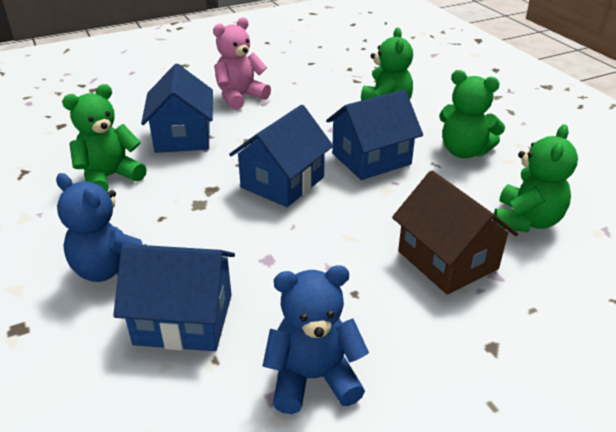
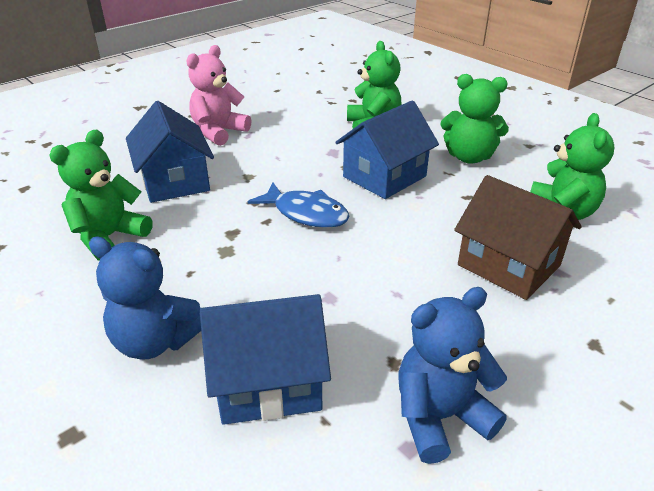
camera: 15 degrees left, 0 degrees up
(282, 182) = (306, 213): blue house -> blue fish

